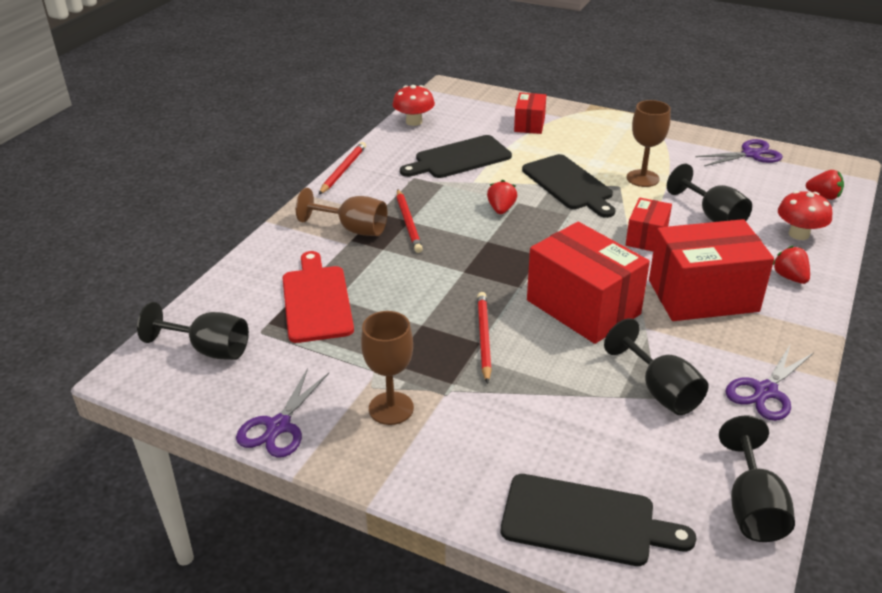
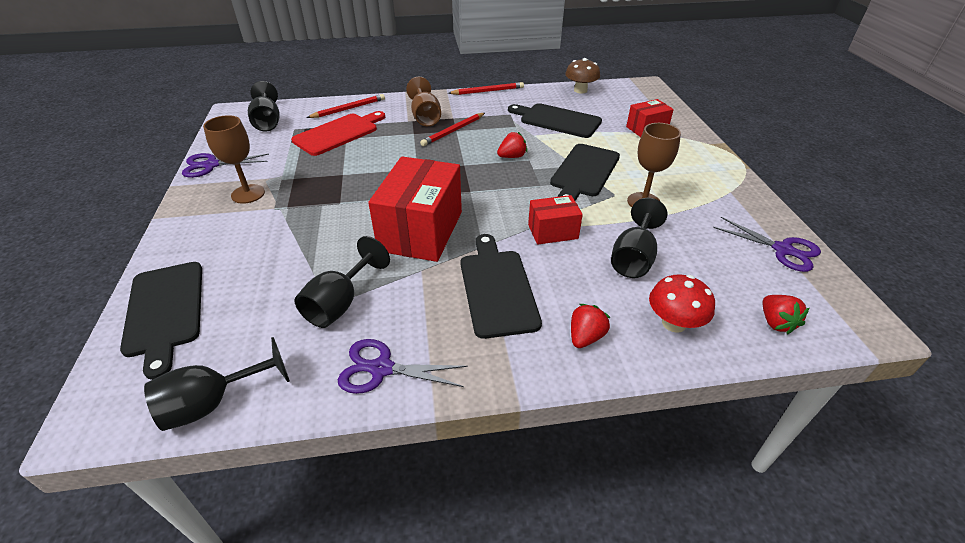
camera: 55 degrees right, 5 degrees up
(414, 122) = (580, 90): red mushroom -> brown mushroom
(484, 338) = (346, 202): red pencil -> red pencil (348, 109)
(702, 295) = (497, 288): red box -> black cutting board

